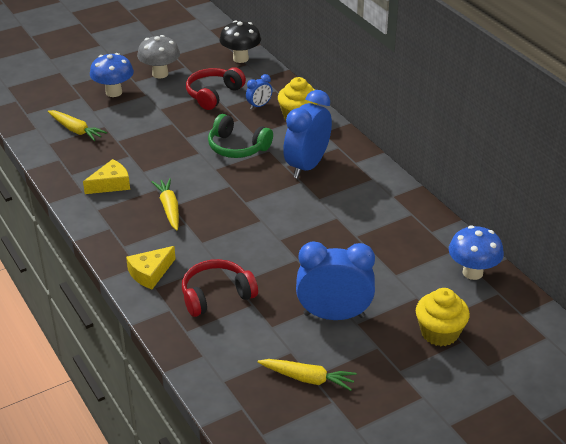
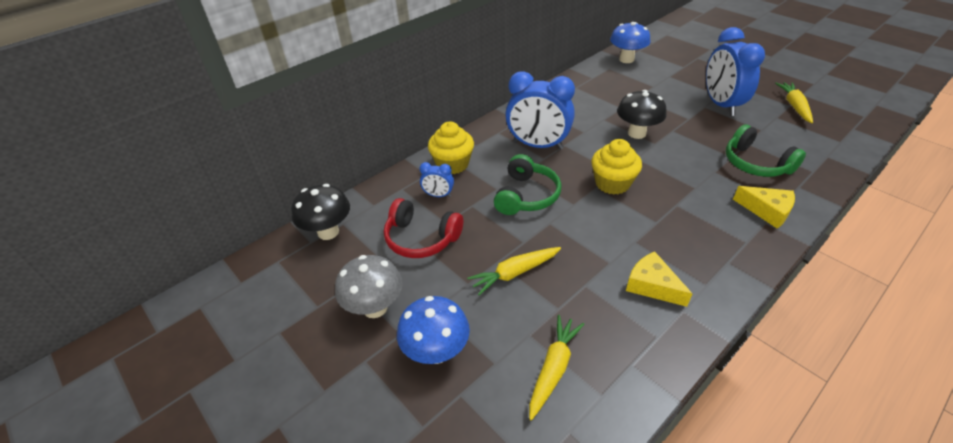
camera: 100 degrees left, 5 degrees up
(169, 208) = (661, 222): yellow carrot -> yellow carrot (514, 273)
(216, 295) = (755, 163): red headphones -> green headphones
(259, 106) = (438, 195): blue clock -> blue clock turned 150 degrees clockwise
(301, 232) = (637, 133): none -> black mushroom
(439, 333) = (697, 65): yellow cupcake -> yellow cupcake (612, 183)

